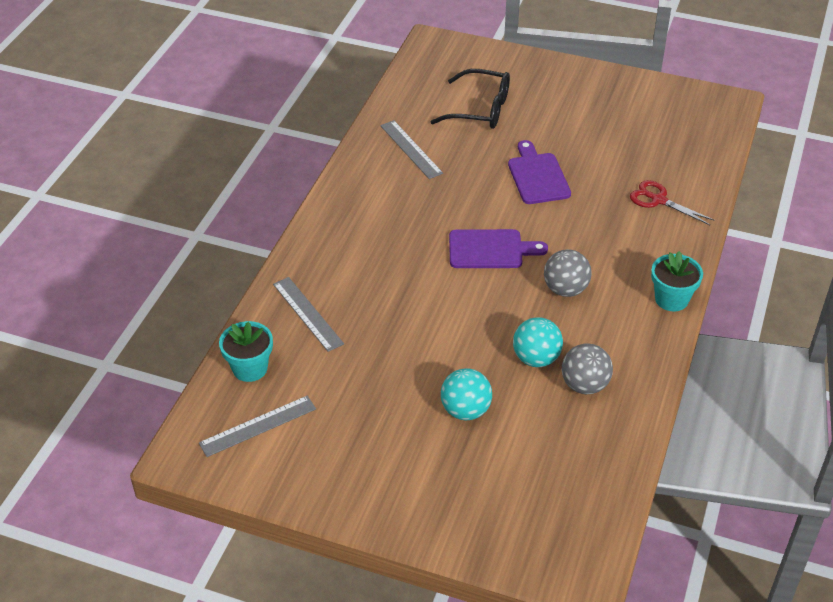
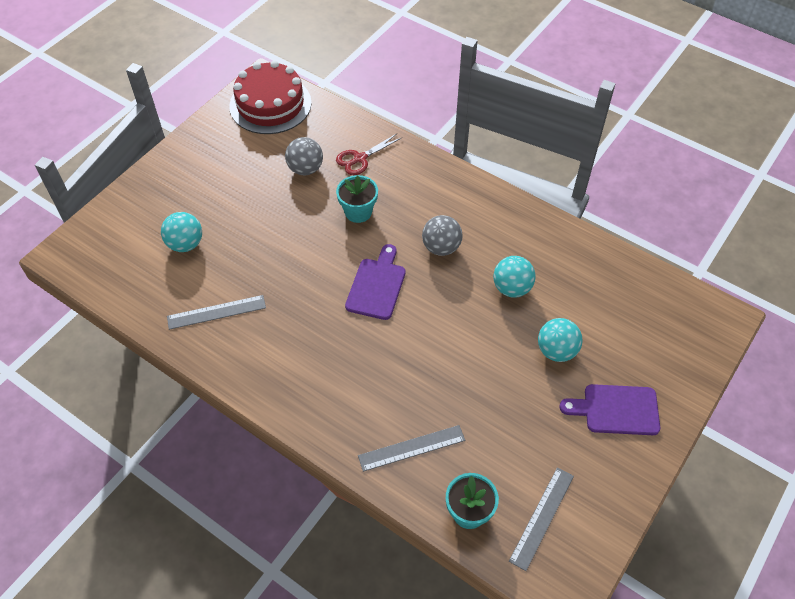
camera: 75 degrees left, 10 degrees up
(258, 426) = (542, 517): grey ruler -> grey ruler turned 45 degrees clockwise
(480, 109) = (185, 244): black glasses -> turquoise ball
(537, 176) = (297, 227): purple cutting board -> purple cutting board (616, 409)
(584, 385) = (547, 265): grey ball -> grey ball (305, 169)
(671, 299) = (472, 186): turquoise flower pot -> turquoise flower pot (358, 212)
(696, 117) = (270, 104): none -> red cake

